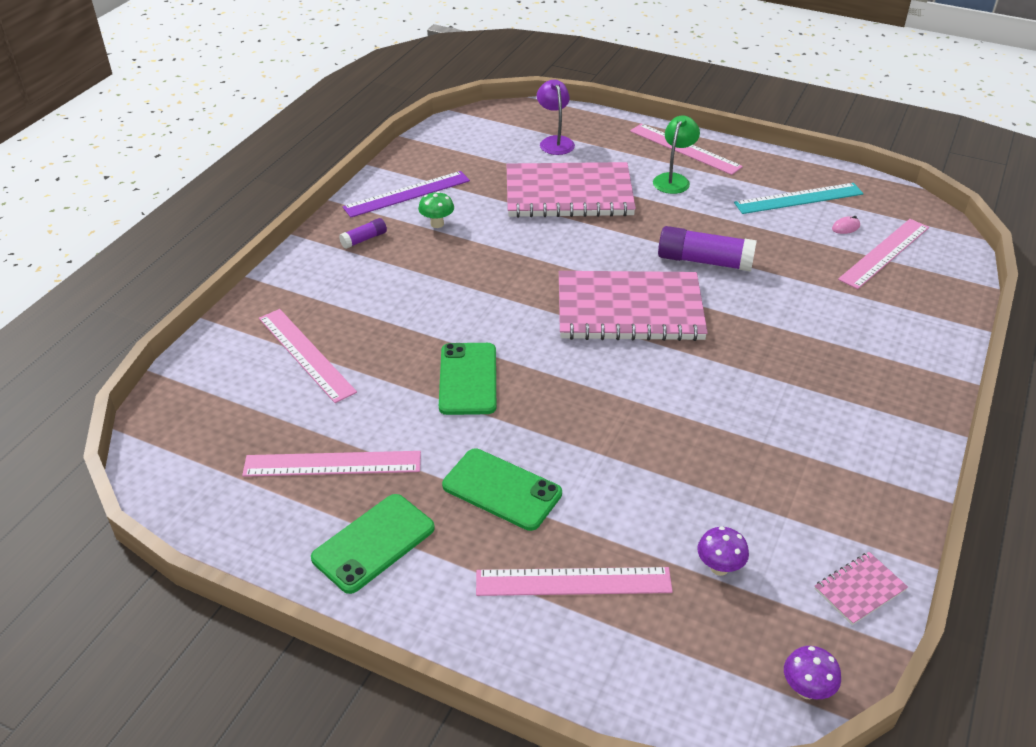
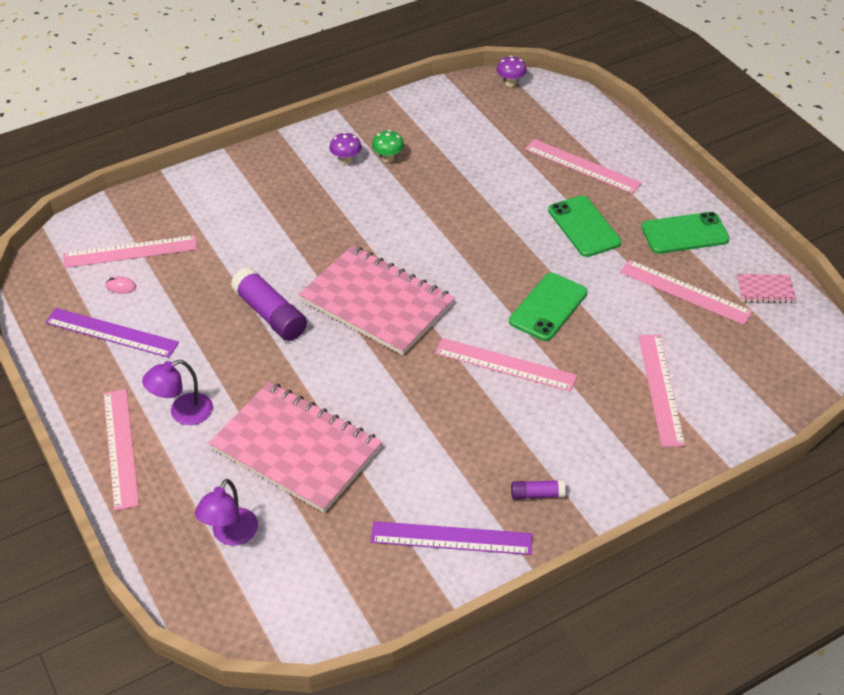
camera: 145 degrees left, 5 degrees up
(437, 224) = (453, 477): green mushroom -> green mushroom (388, 158)
(465, 312) = (505, 364): none -> pink ruler
(673, 179) = (183, 413): green lamp -> purple lamp
(719, 567) = (497, 138): purple mushroom -> purple mushroom (346, 160)
(798, 198) = (111, 333): turquoise ruler -> purple ruler
(859, 589) = (437, 100): pink notebook -> pink notebook (765, 290)

